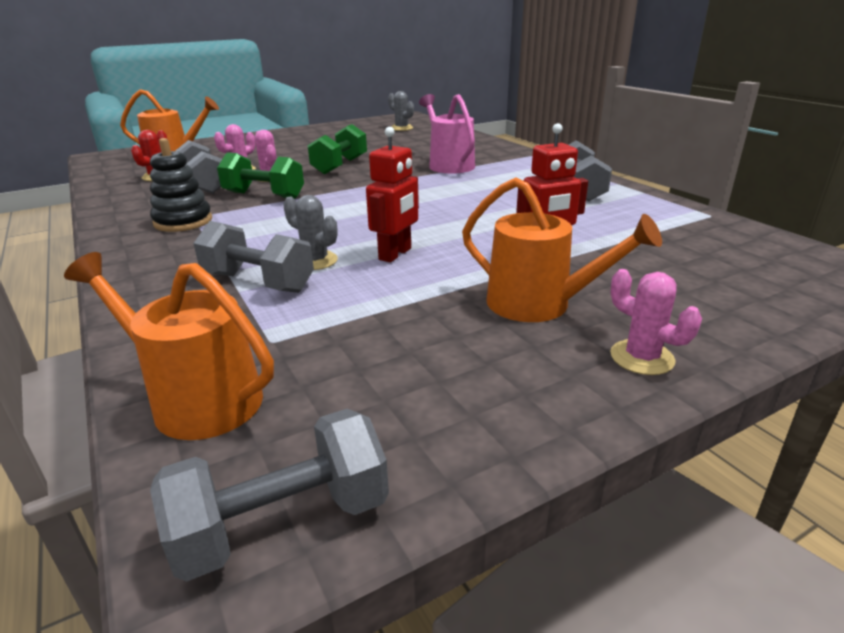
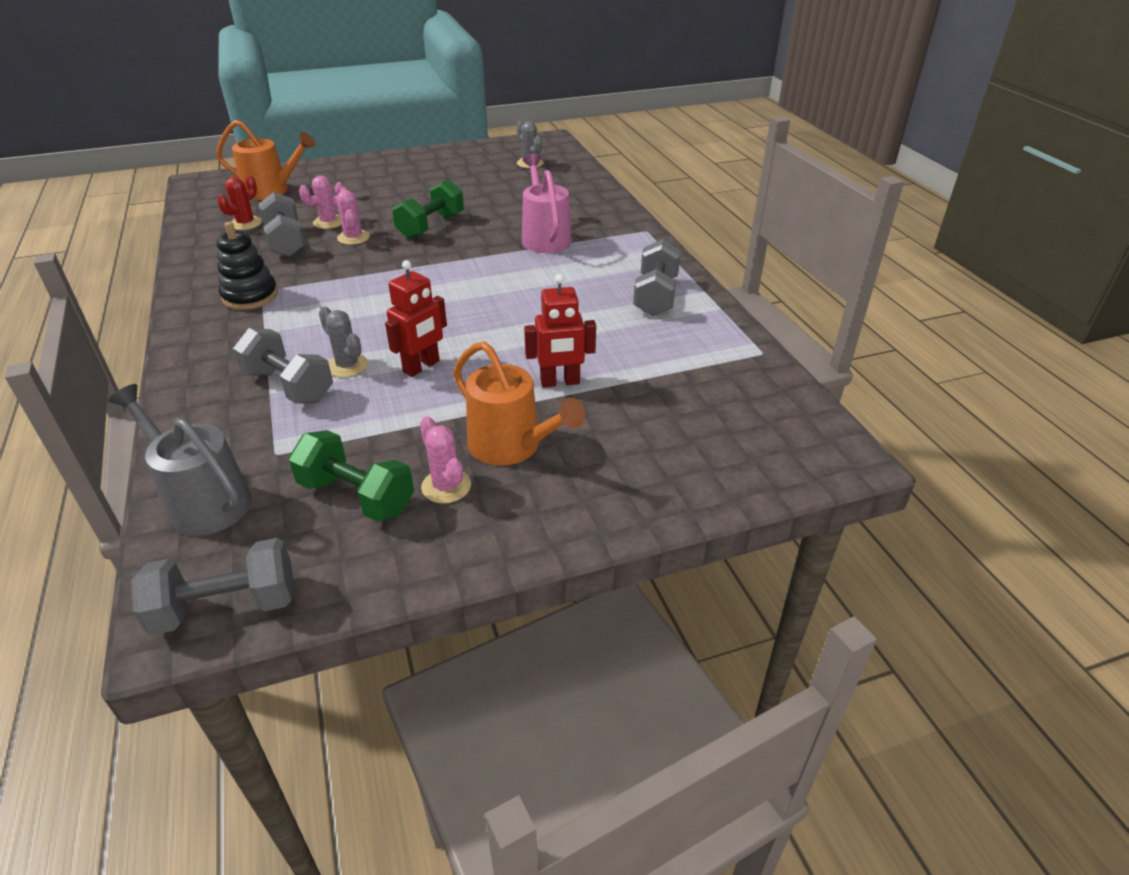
camera: 10 degrees right, 10 degrees up
(197, 399) = (203, 501): orange watering can -> grey watering can
(264, 195) = (337, 266): green dumbbell -> green dumbbell (357, 496)
(642, 357) = (557, 515): pink cactus -> pink cactus (446, 486)

